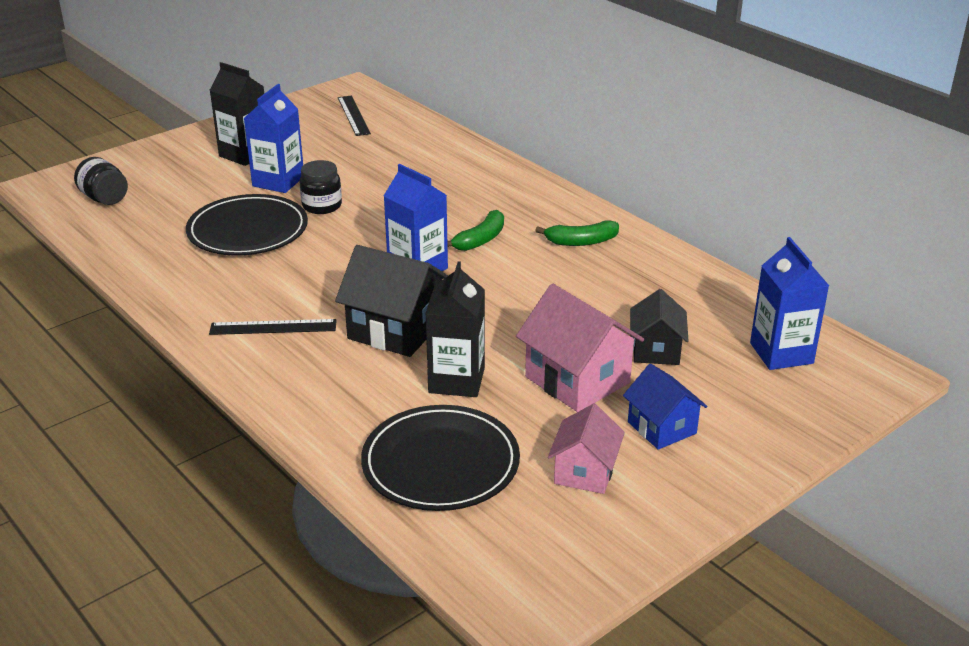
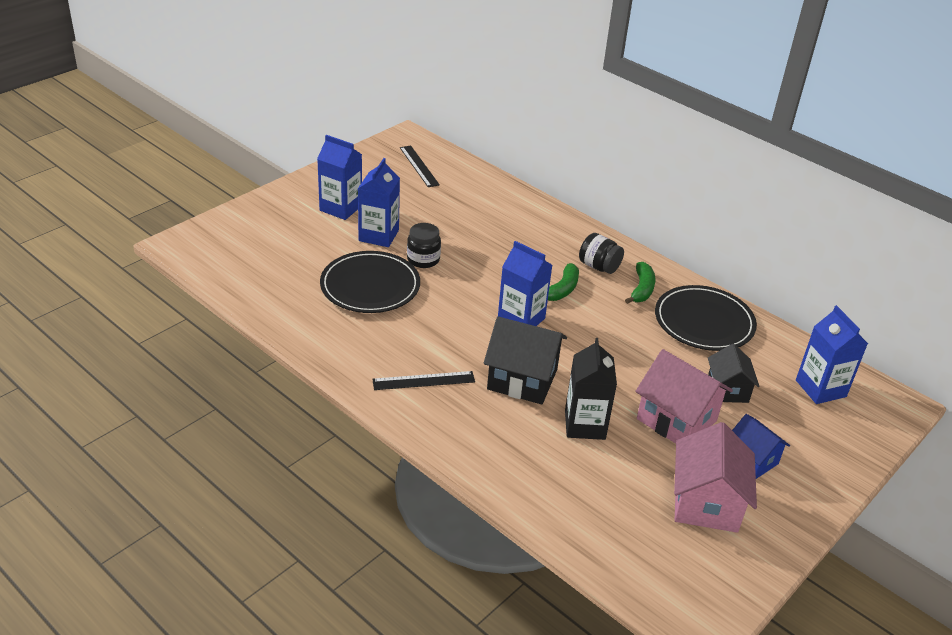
camera: 10 degrees left, 5 degrees up
(104, 199) = (237, 257): black jar -> black jar (599, 266)
(245, 154) = (341, 208): black carton -> blue carton
(440, 463) = (596, 501): black plate -> black plate (704, 322)
(581, 242) = (641, 289): green banana -> green banana turned 60 degrees counterclockwise
(585, 472) = (706, 503): pink house -> pink house, size x1.59

